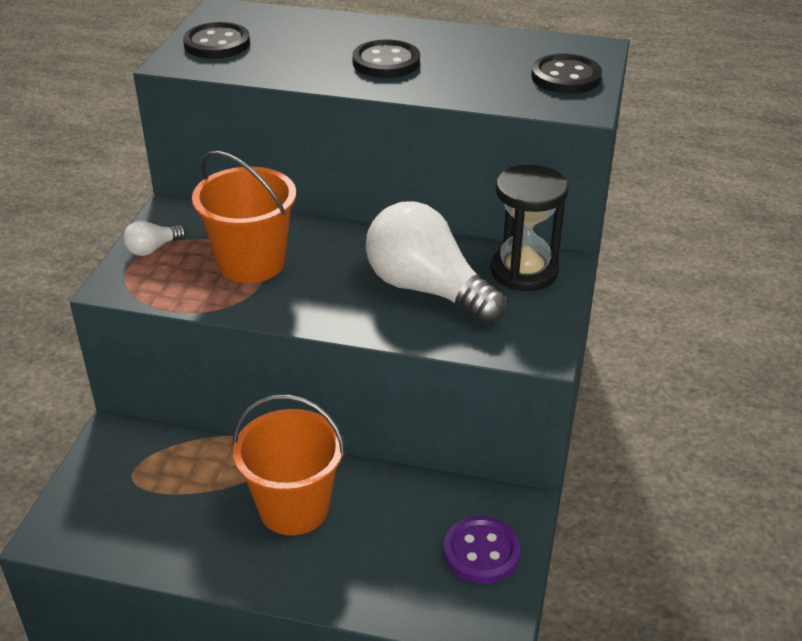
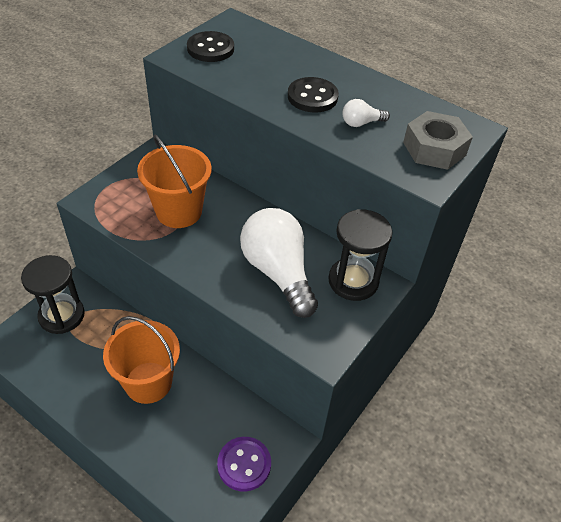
camera: 20 degrees right, 10 degrees up
(116, 473) = (62, 316): none -> black hourglass
(153, 249) = (126, 180): white light bulb -> white light bulb (361, 123)
(566, 77) = (434, 149): black button -> grey nut

